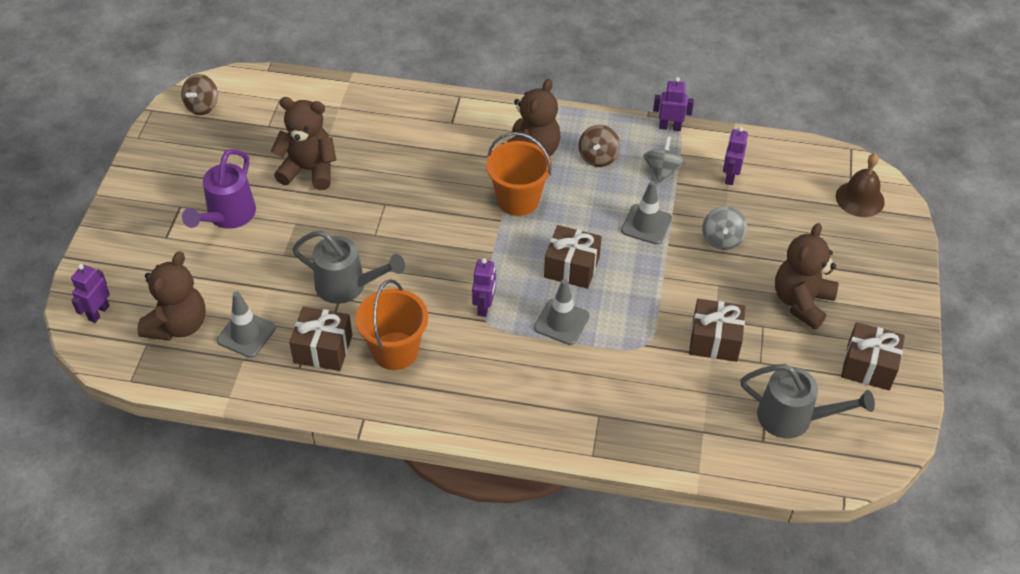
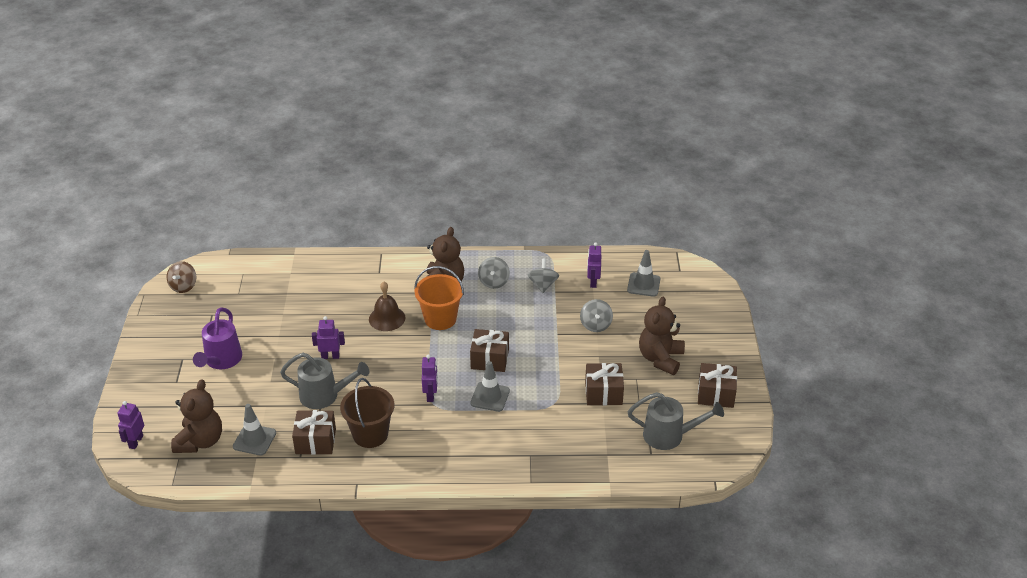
camera: 10 degrees left, 10 degrees down
(309, 170) = (277, 320): brown teddy bear -> none
(395, 351) = (370, 434): orange bucket -> brown bucket
(598, 157) = (494, 282): brown spinning top -> grey spinning top
(646, 224) = (538, 323): grey traffic cone -> grey traffic cone (643, 285)
(670, 127) = (542, 254): purple robot -> purple robot (330, 356)
(860, 199) = (689, 284): brown bell -> brown bell (387, 318)

